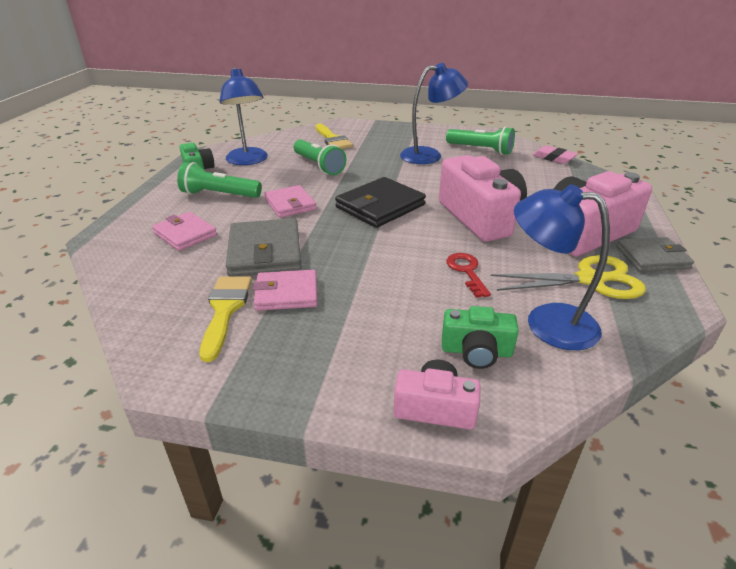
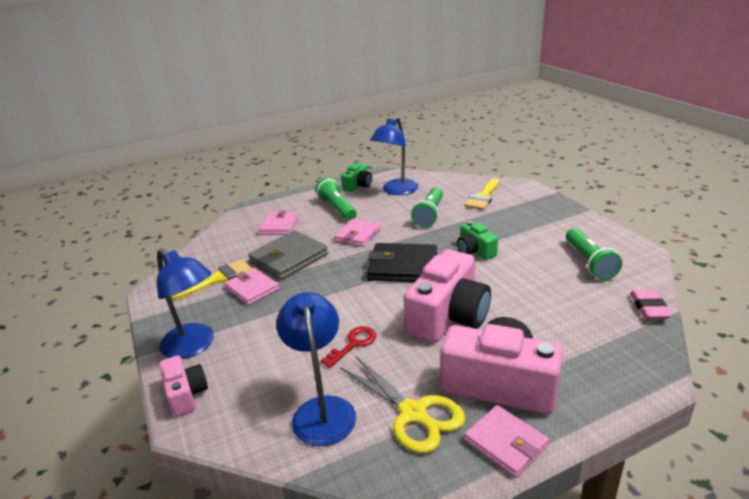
camera: 55 degrees right, 5 degrees down
(429, 155) = (528, 245): blue lamp -> blue lamp (194, 346)
(476, 351) = (256, 389): green camera -> green camera (475, 251)
(652, 258) = (505, 443): grey wallet -> pink wallet

